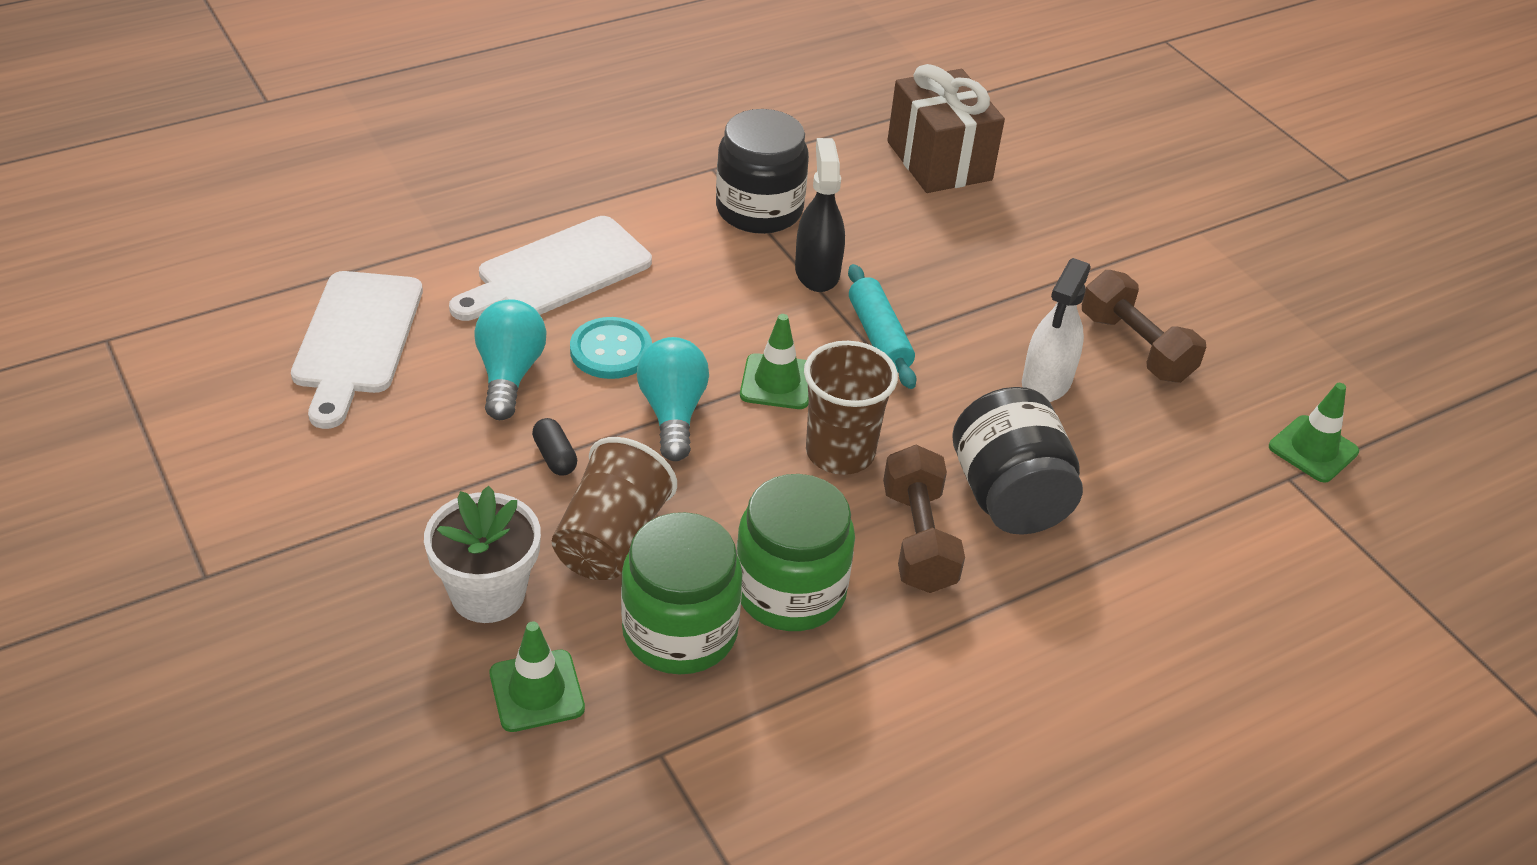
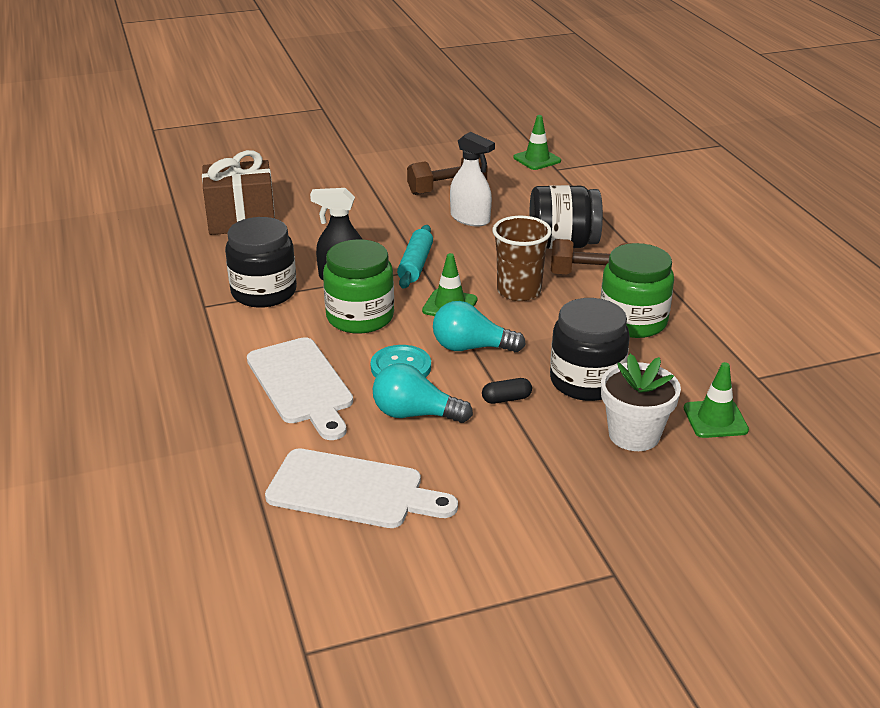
camera: 75 degrees left, 10 degrees down
(611, 538) = (586, 381): brown cup -> black jar
(680, 632) = (665, 362): green jar -> green jar (360, 317)
(879, 337) = (415, 265): turquoise rolling pin -> turquoise rolling pin turned 75 degrees counterclockwise

